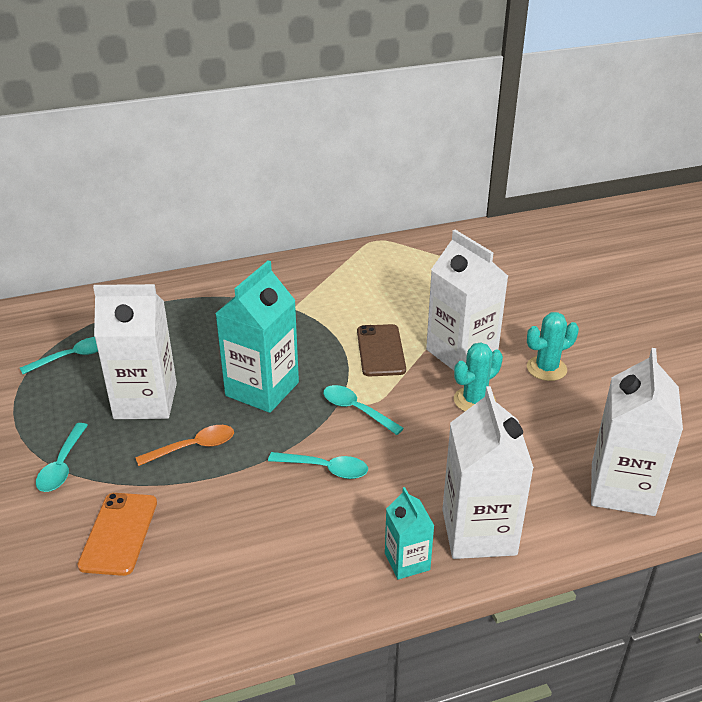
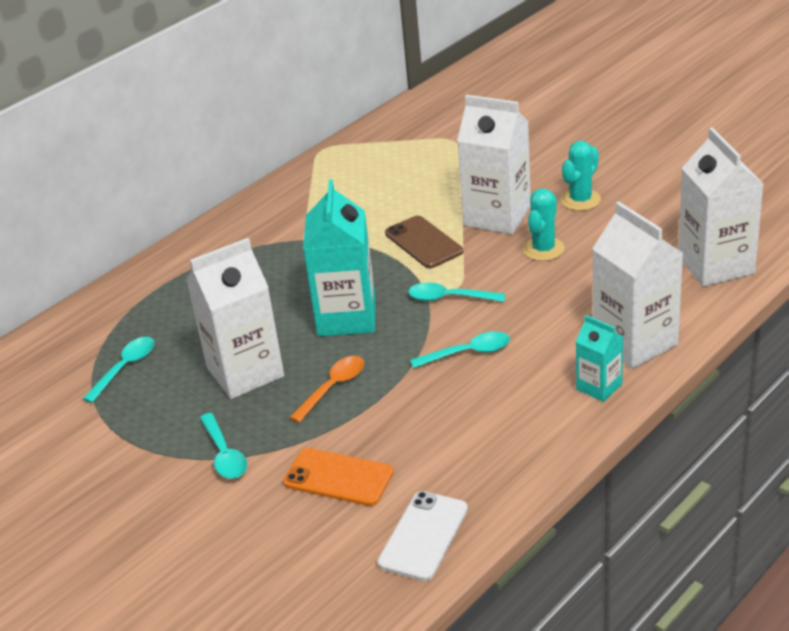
camera: 25 degrees left, 0 degrees up
(119, 533) = (338, 478): orange phone -> orange phone turned 45 degrees counterclockwise
(127, 631) = (423, 536): none -> white phone

